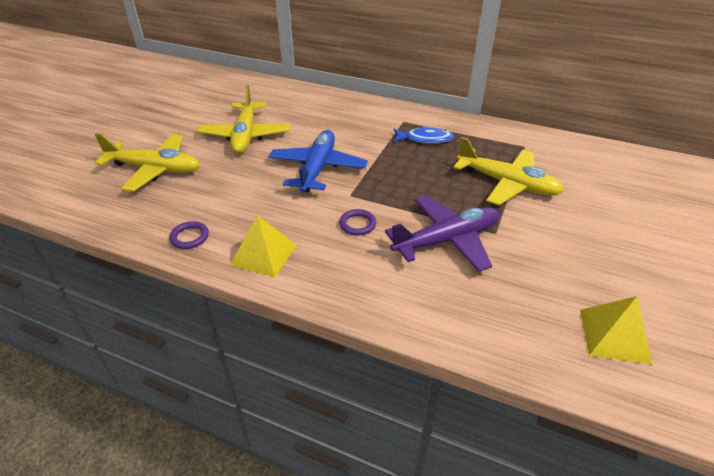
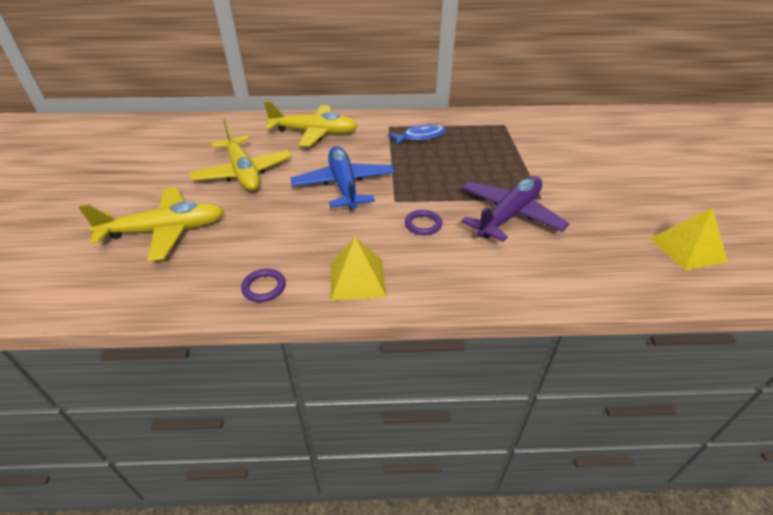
camera: 25 degrees left, 0 degrees up
(507, 184) = (517, 157): yellow plane -> yellow plane (315, 133)

